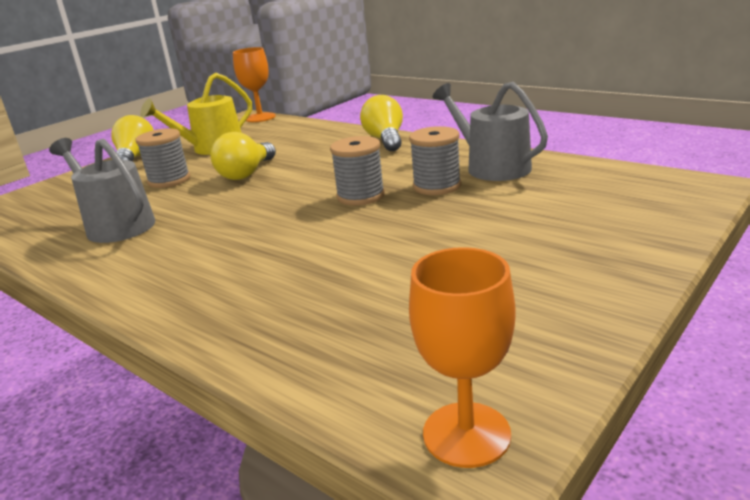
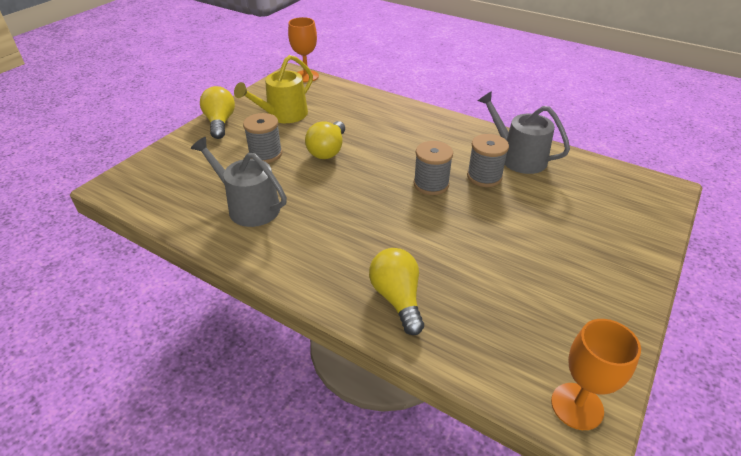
camera: 10 degrees left, 15 degrees up
(385, 140) = (425, 117): yellow light bulb -> yellow light bulb (397, 298)

